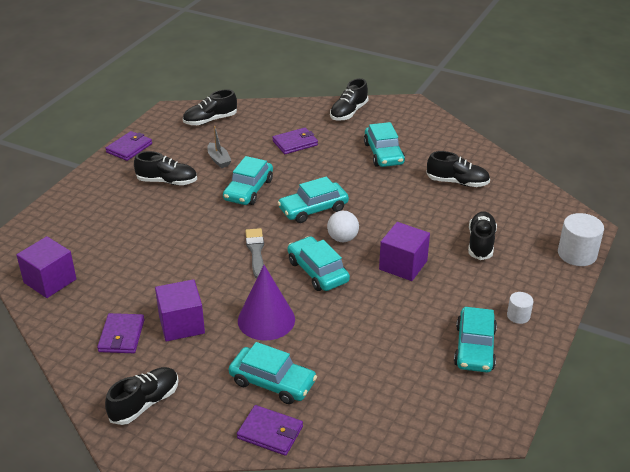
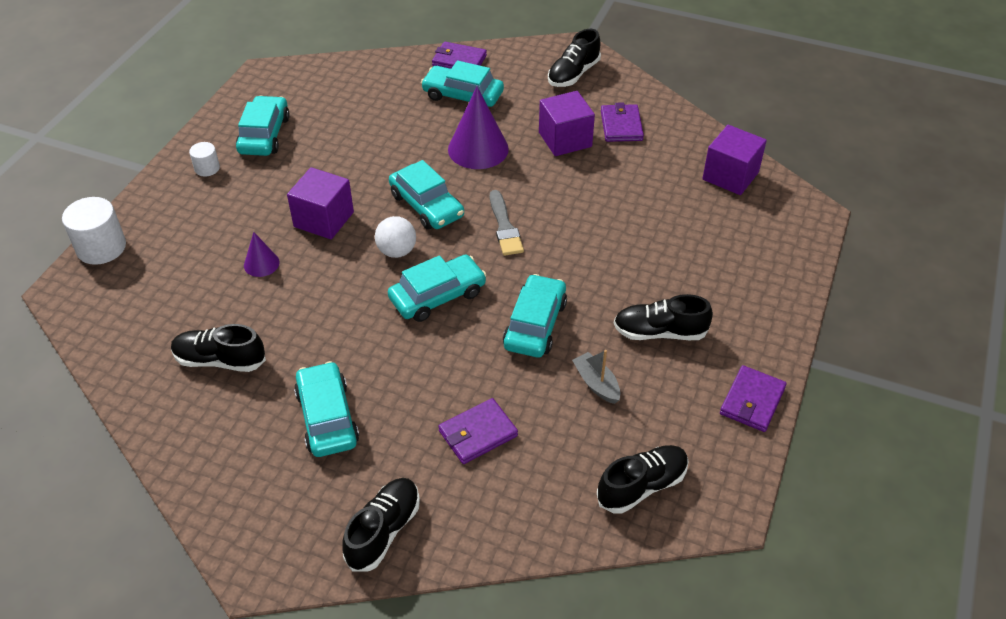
camera: 175 degrees right, 10 degrees up
(446, 236) = (261, 264): none -> purple cone
(481, 243) = (218, 255): black shoe -> none

